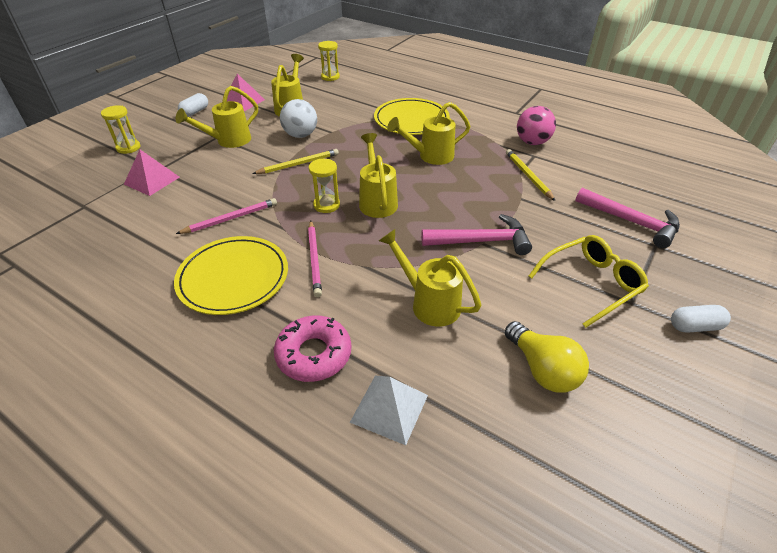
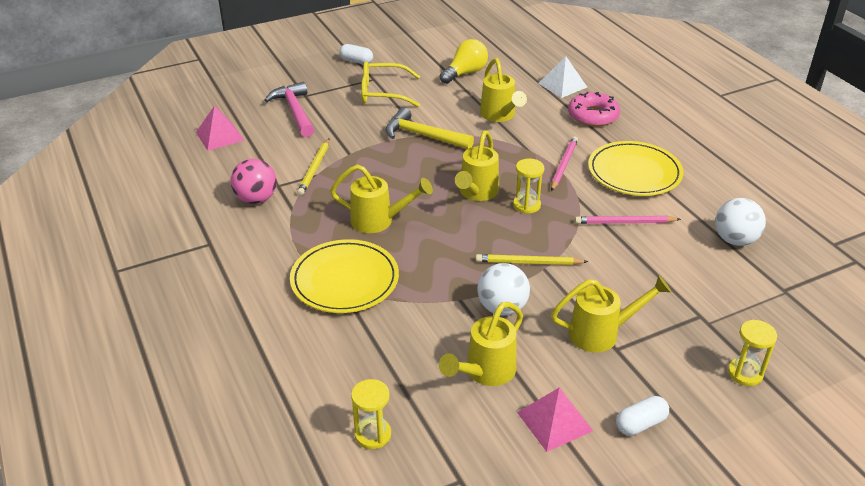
camera: 150 degrees left, 5 degrees down
(121, 236) = (735, 240): none -> white ball
(152, 180) = (707, 300): pink pyramid -> pink pyramid (219, 136)
(481, 241) = (423, 136): pink hammer -> yellow hammer
(542, 369) = (465, 73): yellow light bulb -> yellow light bulb turned 45 degrees clockwise

